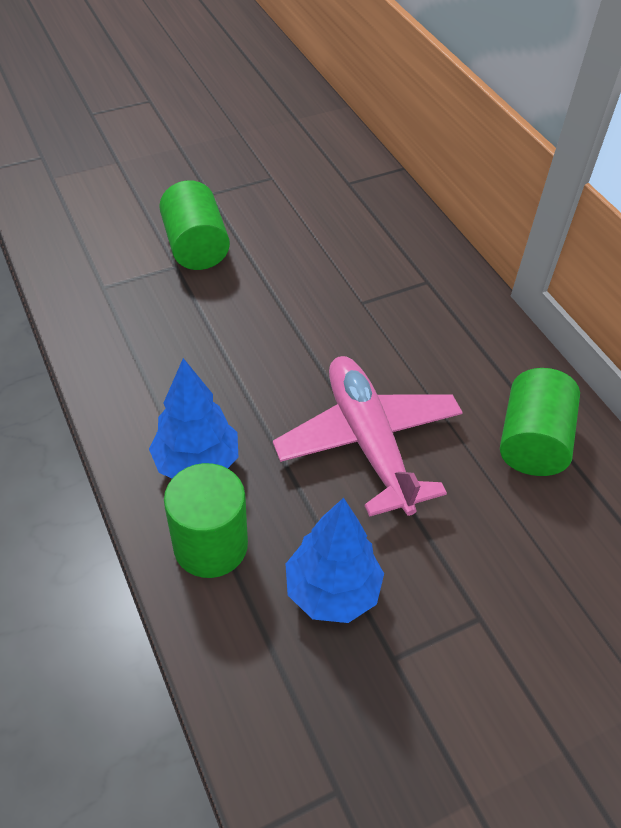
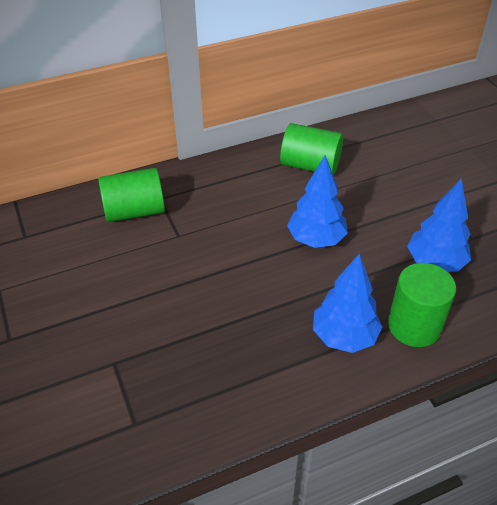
camera: 85 degrees left, 5 degrees down
(196, 247) = (90, 347): green cylinder -> green cylinder (135, 211)
(368, 442) = (316, 239): pink plane -> blue tree

